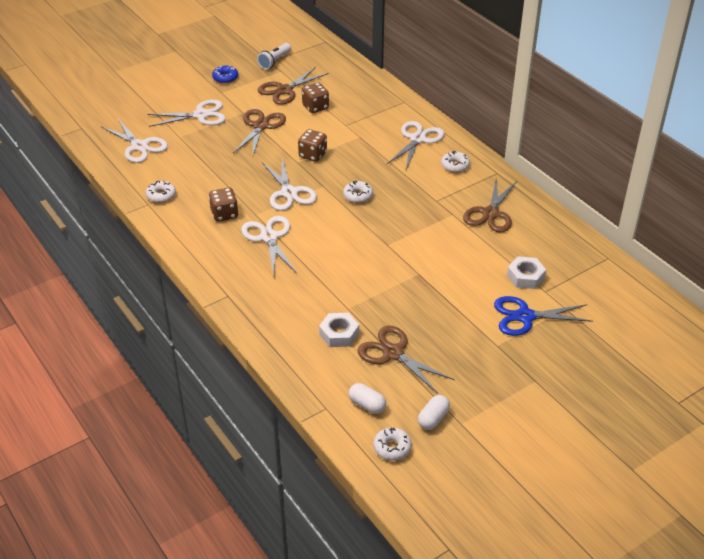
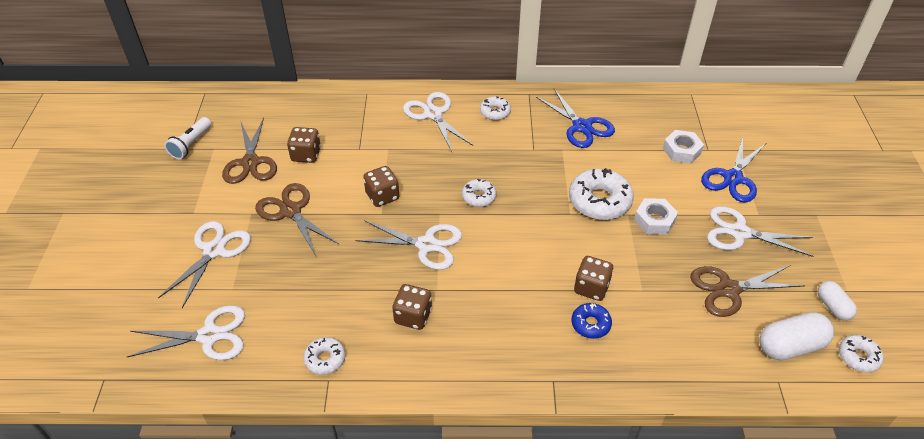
camera: 55 degrees left, 5 degrees up
(225, 78) = (171, 197): blue donut -> blue donut (590, 324)
(269, 237) = (485, 297): white scissors -> white scissors (739, 233)
(275, 61) = (191, 144): white flashlight -> white flashlight turned 45 degrees clockwise
(325, 282) = (591, 288): none -> brown dice
(339, 334) = (676, 316): white nut -> white nut (654, 220)
(367, 405) = (790, 346): white capsule -> white capsule, size x1.63
(416, 254) = (599, 201): none -> white donut
(490, 213) = (581, 126): brown scissors -> blue scissors

